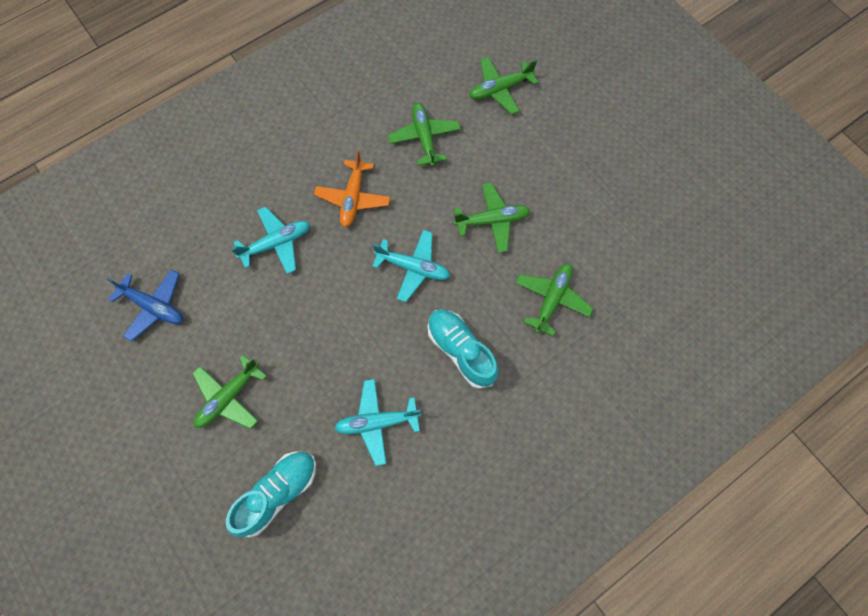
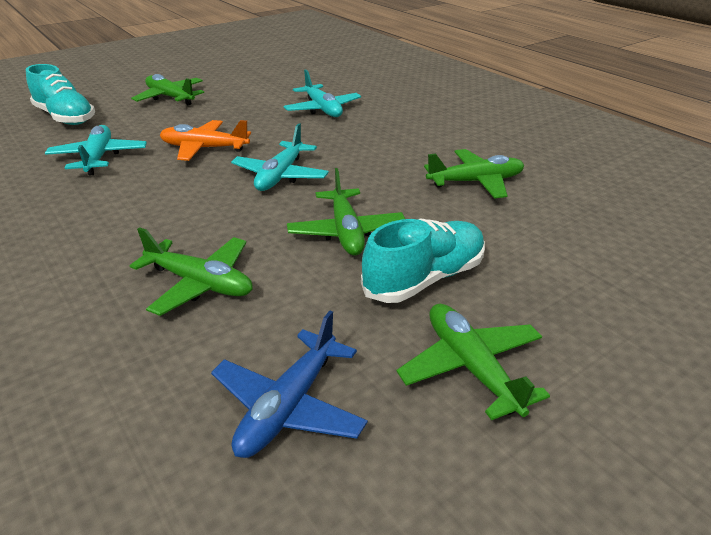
camera: 90 degrees right, 35 degrees down
(154, 306) = (268, 71): blue plane -> blue plane (289, 406)
(353, 198) = (378, 142): orange plane -> orange plane (204, 148)
(461, 351) = (155, 206): turquoise shoe -> turquoise shoe (424, 278)
(500, 89) = (593, 243): green plane -> green plane (471, 367)

